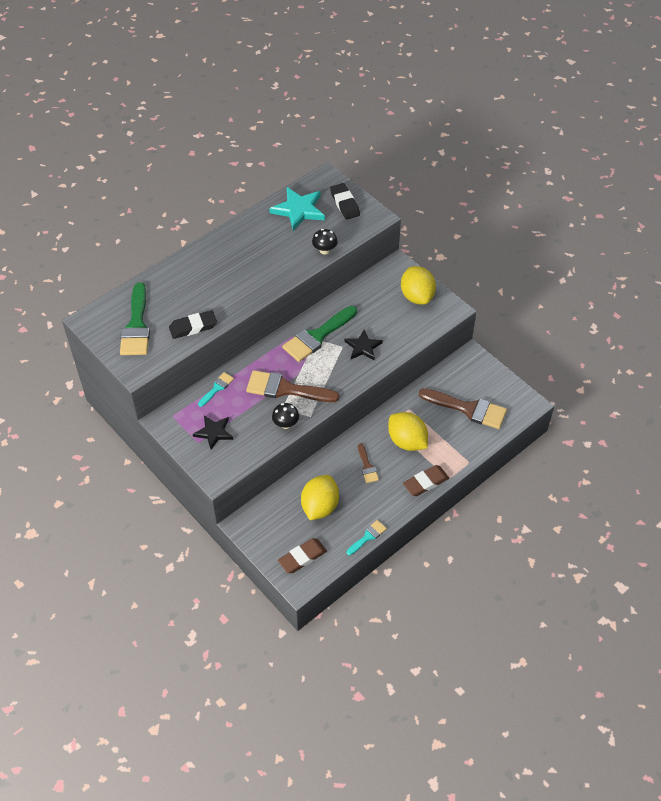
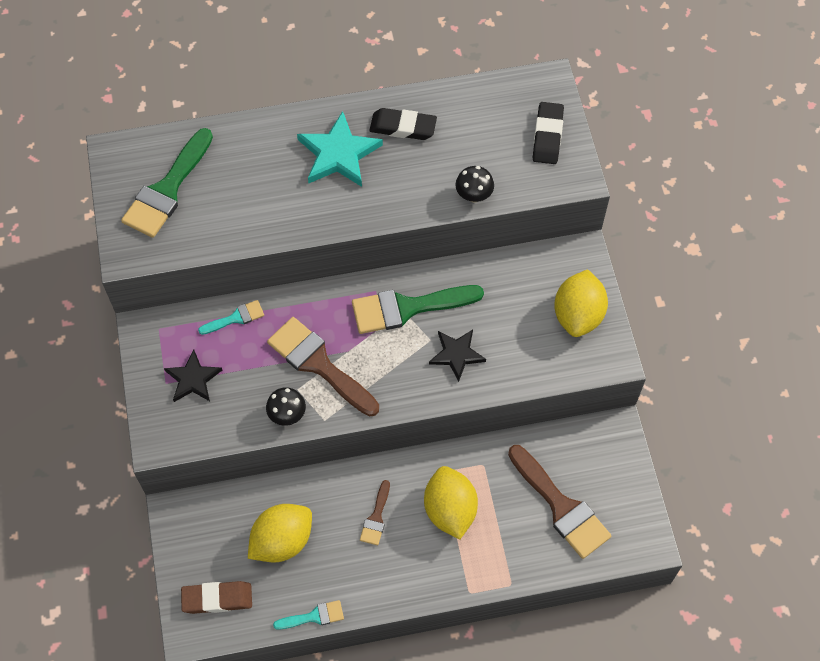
camera: 30 degrees right, 10 degrees up
(193, 327) = (234, 226): black eraser -> black eraser (403, 127)
(299, 210) = (479, 117): turquoise star -> turquoise star (338, 154)
(425, 482) = (435, 582): brown eraser -> none

